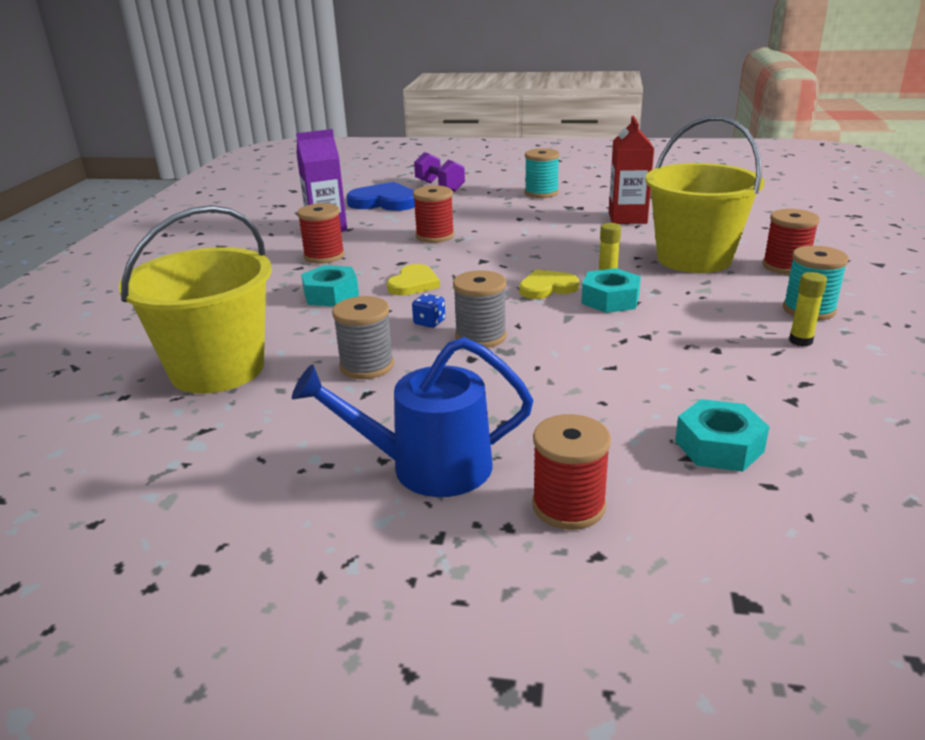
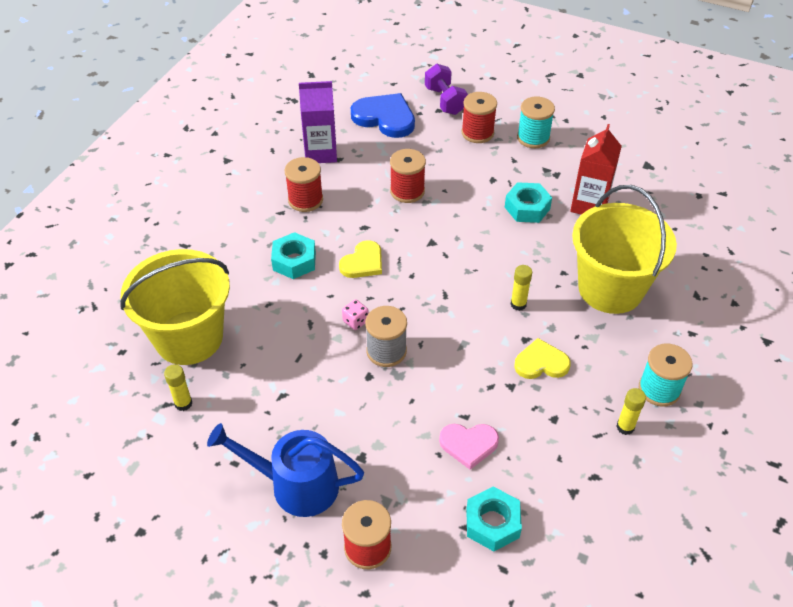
camera: 15 degrees right, 20 degrees up
(229, 424) = (183, 403): none -> yellow glue stick
(367, 366) = (292, 364): grey spool -> none
(429, 322) = (355, 321): blue dice -> pink dice
(547, 287) = (466, 298): yellow heart -> yellow heart (541, 363)
(610, 299) = (508, 330): turquoise nut -> turquoise nut (527, 208)
(634, 387) = (468, 444): none -> pink heart
(785, 266) = (682, 322): red spool -> red spool (477, 133)

